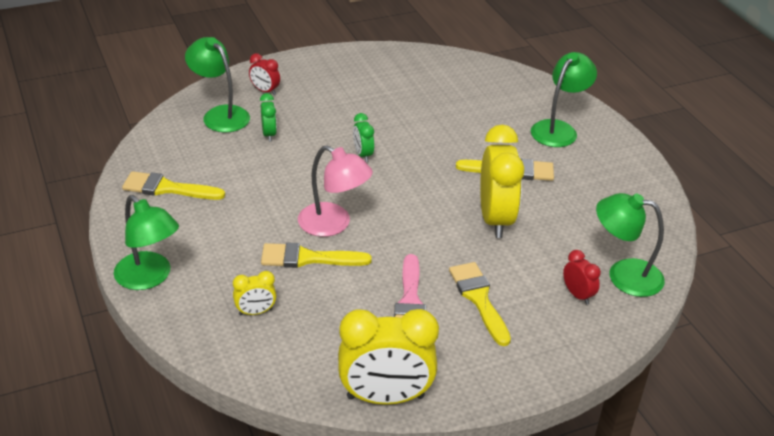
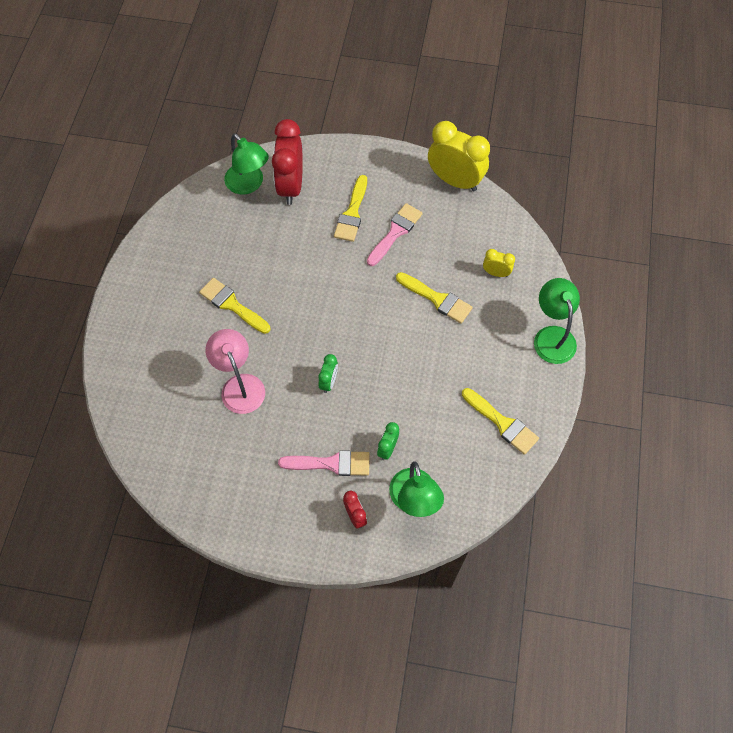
camera: 145 degrees left, 25 degrees up
(312, 109) = (331, 463): none -> pink brush
(333, 224) = (400, 320): pink lamp -> pink lamp (240, 385)
(495, 219) = (286, 267): yellow clock -> none
(558, 129) = (154, 329): green lamp -> none
(577, 295) = (291, 186): red clock -> red clock, size x2.11

